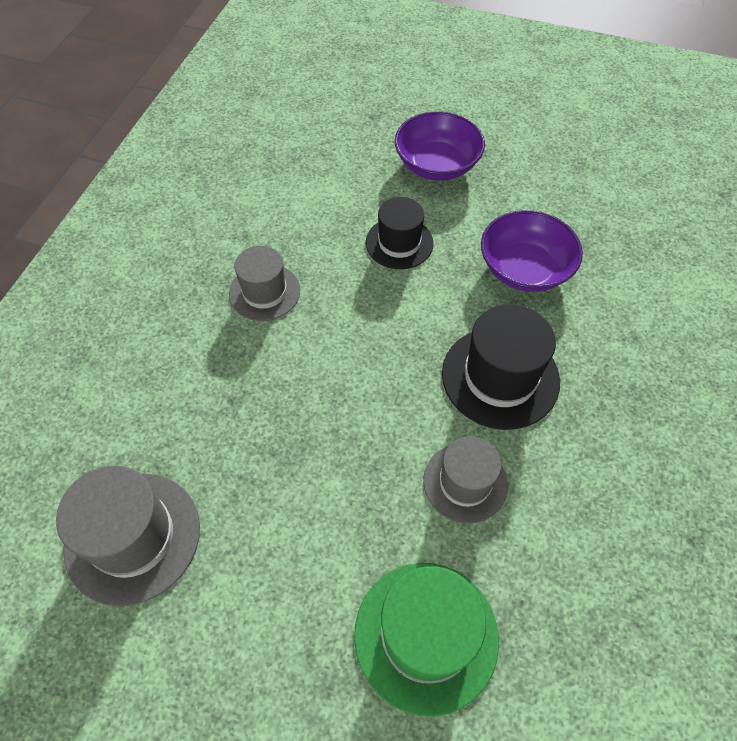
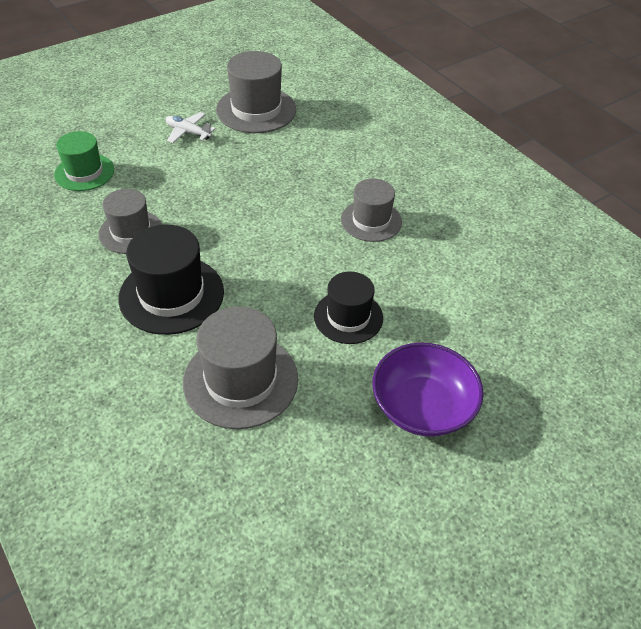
camera: 125 degrees right, 10 degrees down
(246, 581) = (188, 132): none -> white plane
(426, 635) = (84, 172): green hat -> green hat, size x0.66
(524, 268) = (240, 380): purple bowl -> grey hat

